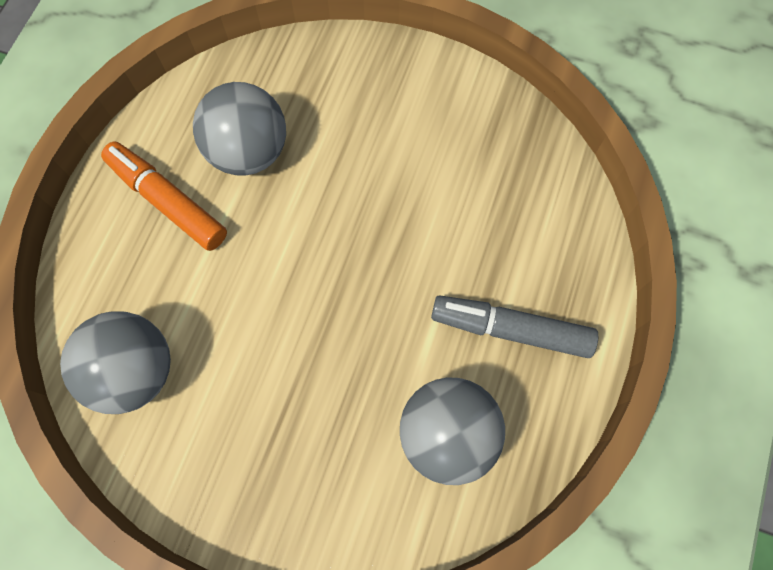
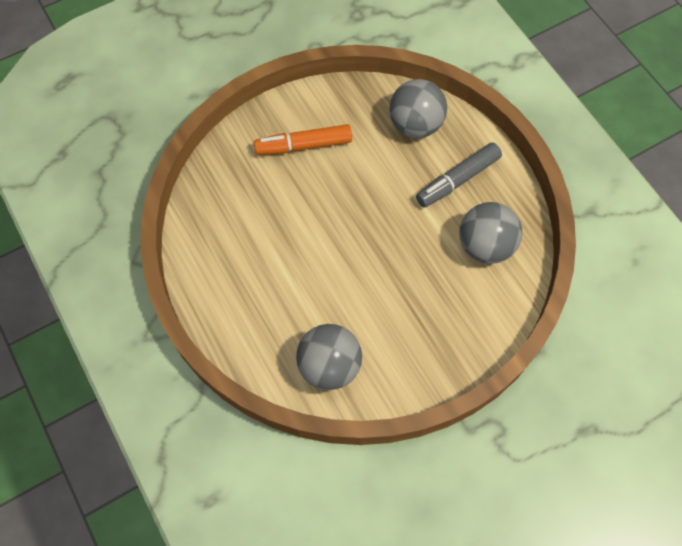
camera: 50 degrees left, 5 degrees down
(167, 201) = (245, 285): orange marker -> orange marker (303, 145)
(248, 151) = (252, 225): grey ball -> grey ball (415, 124)

